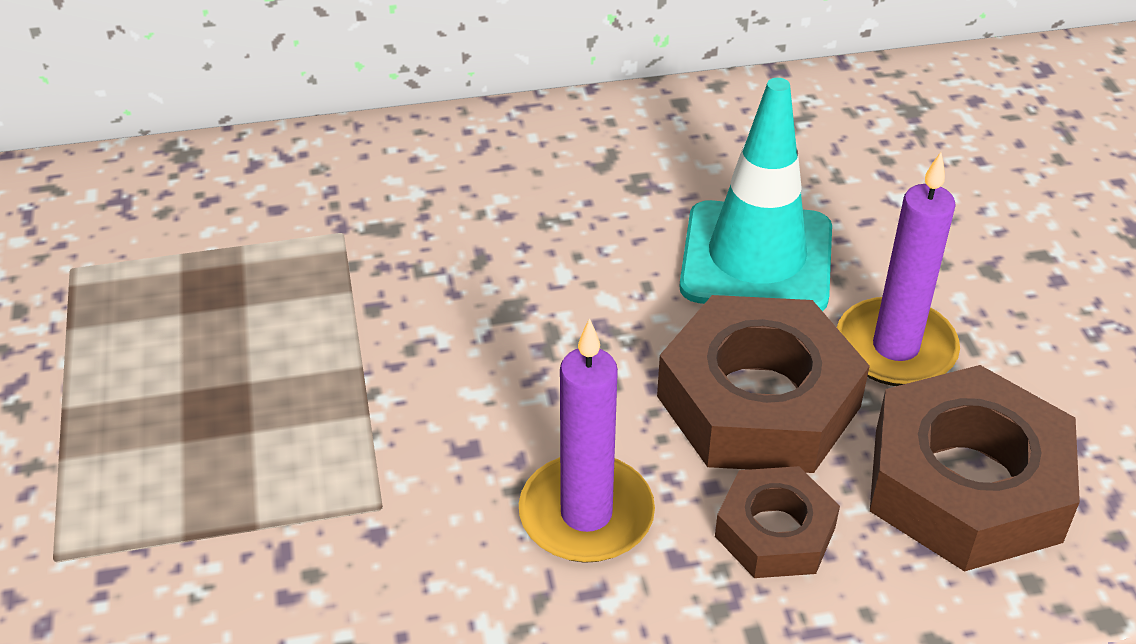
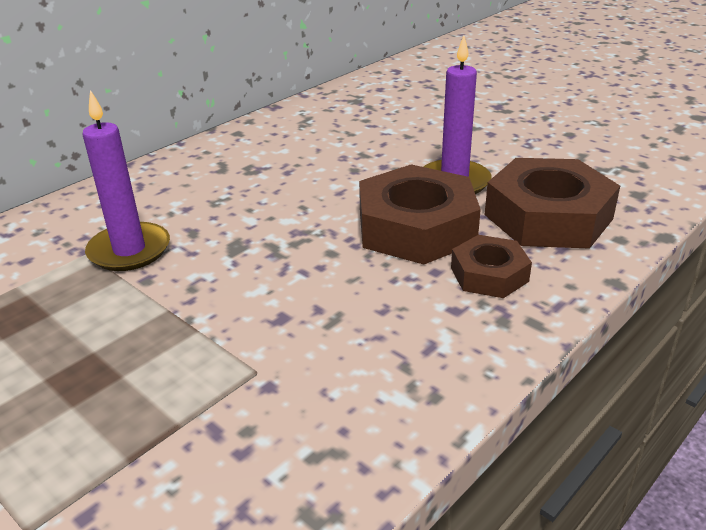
camera: 35 degrees left, 10 degrees down
(586, 514) = (385, 314): purple candle -> purple candle (129, 250)
(756, 258) = (348, 175): turquoise traffic cone -> none

